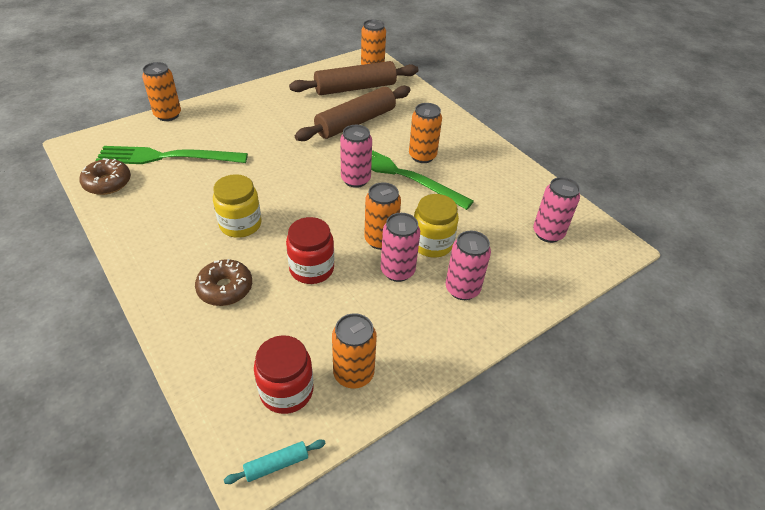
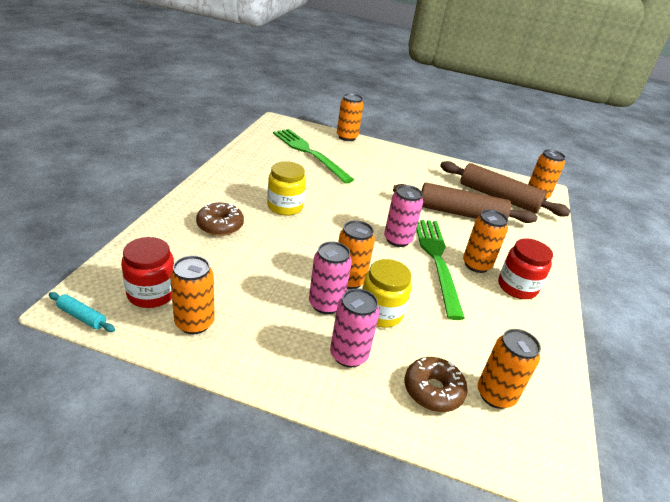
camera: 50 degrees right, 10 degrees down
(107, 183) = (261, 144): brown donut -> brown donut (433, 390)
(311, 269) = (279, 256): red jar -> red jar (517, 287)
(548, 233) = (495, 395): pink can -> orange can

